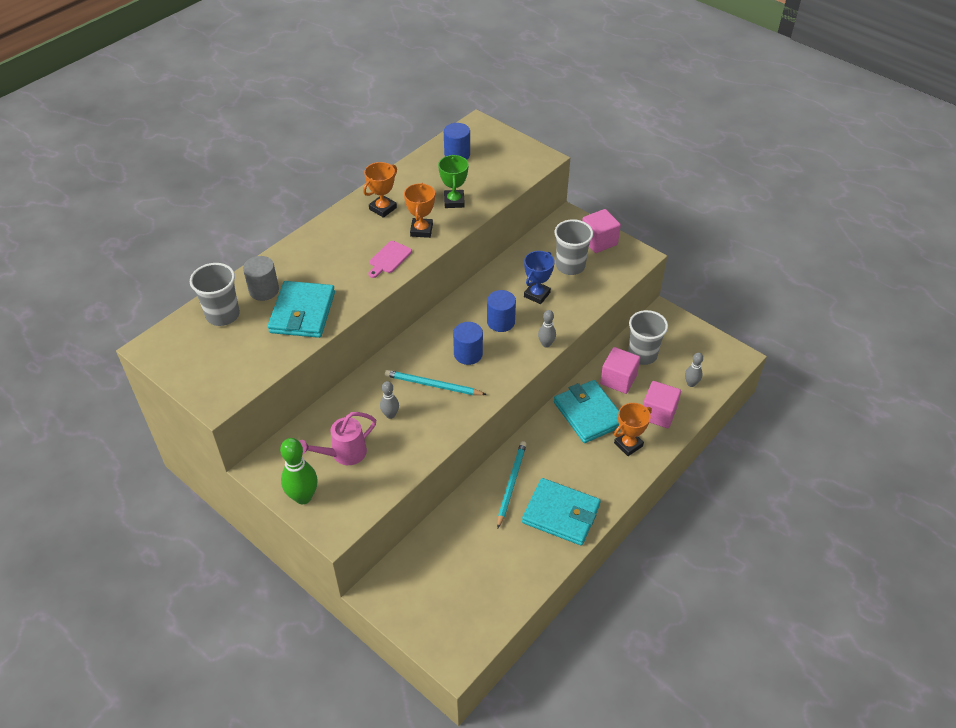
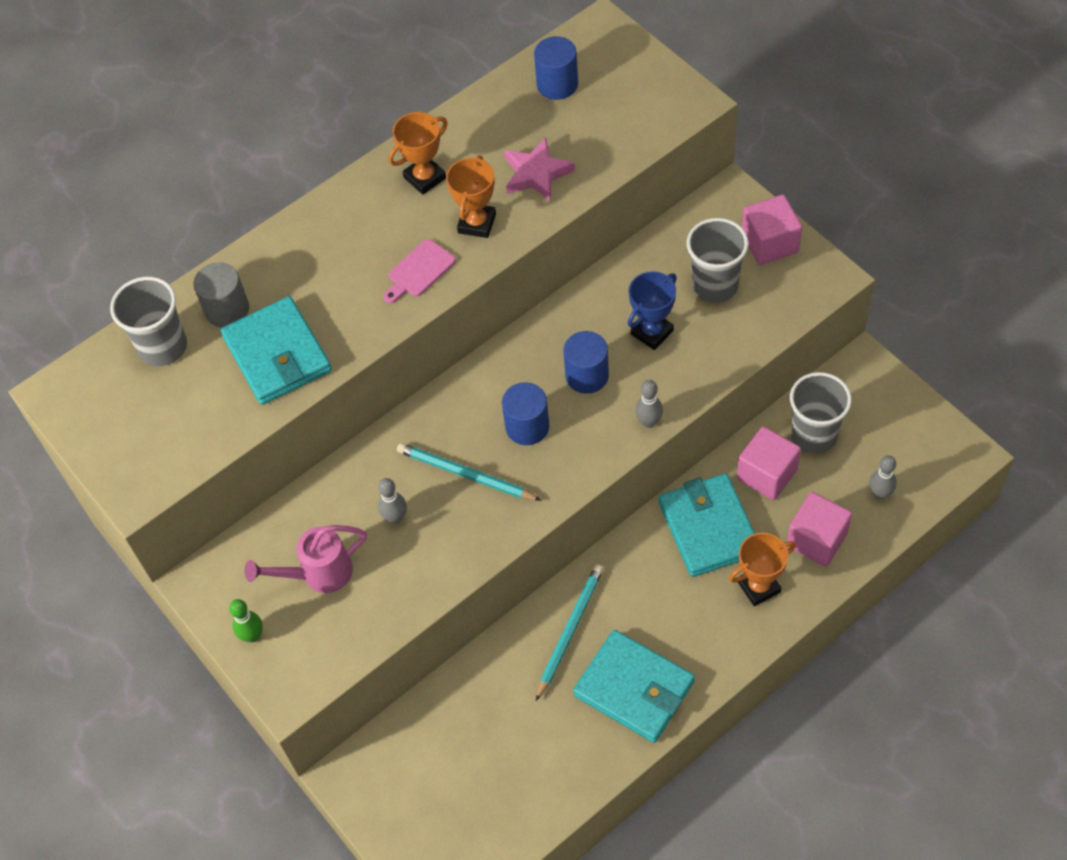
camera: 15 degrees right, 10 degrees up
(302, 312) = (277, 354): turquoise wallet -> turquoise wallet turned 45 degrees counterclockwise
(303, 497) = (252, 635): green bowling pin -> green bowling pin, size x0.58
(454, 201) = (536, 174): green trophy -> pink star

